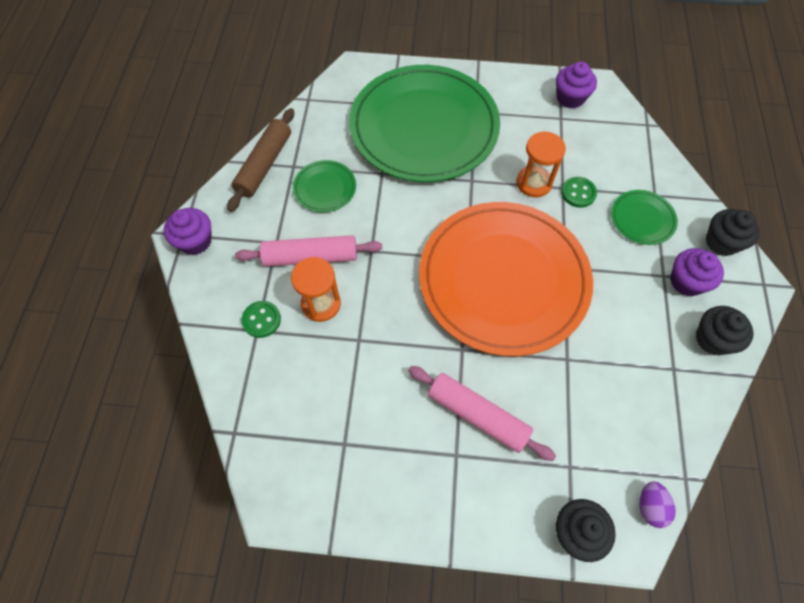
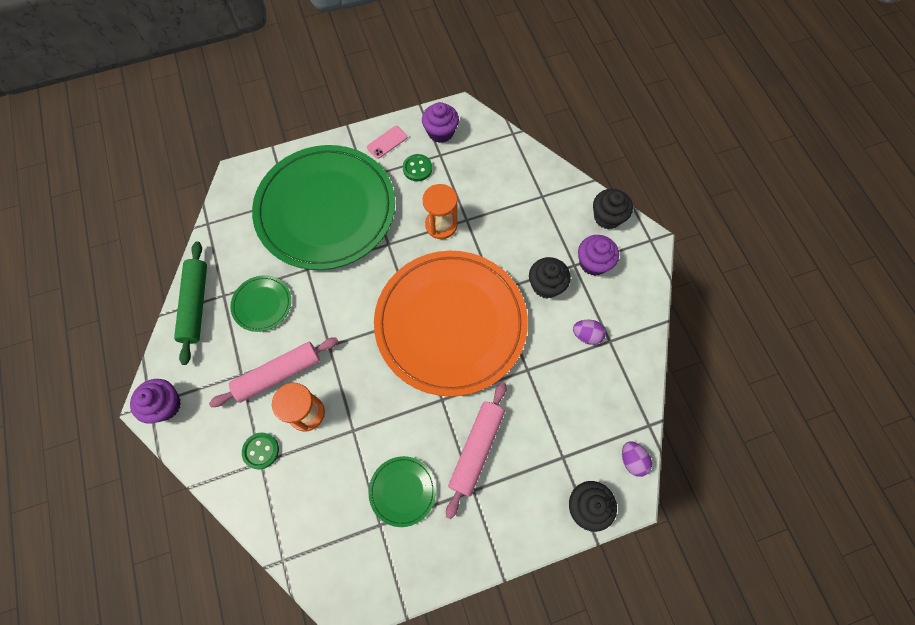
camera: 25 degrees left, 5 degrees up
(264, 164) = (195, 304): brown rolling pin -> green rolling pin
(477, 415) = (476, 449): pink rolling pin -> pink rolling pin turned 75 degrees counterclockwise
(511, 88) = (387, 142): none -> pink phone
(578, 193) = (481, 219): green button -> green button (417, 168)
(642, 219) = (540, 222): green plate -> green plate (402, 491)
(649, 352) = (586, 335): none -> purple egg
(712, 339) = (629, 303): black cupcake -> black cupcake (546, 285)

